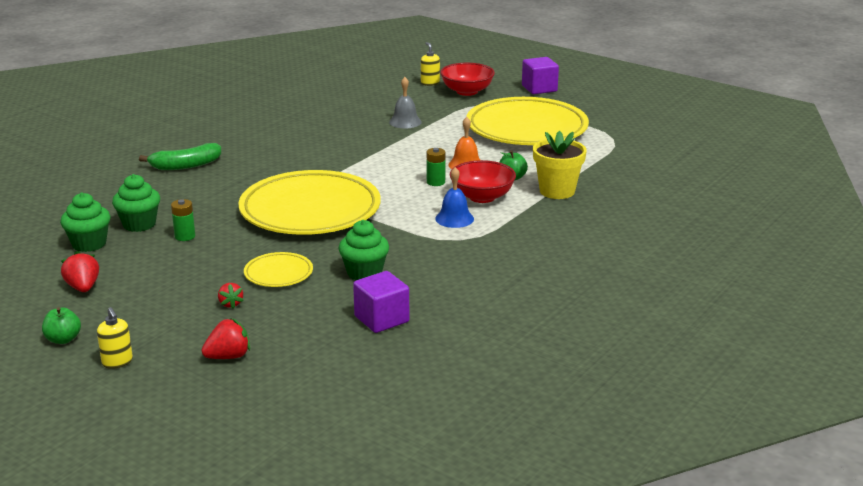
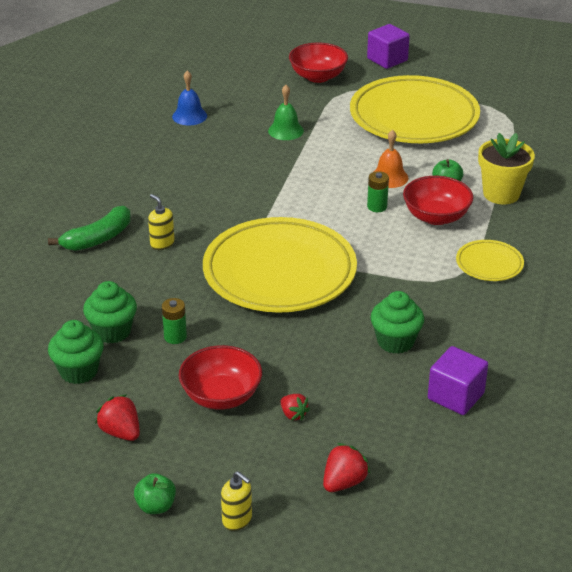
camera: 20 degrees left, 10 degrees up
(184, 280) = (221, 396): none -> red bowl
(278, 274) = (311, 363): yellow plate -> yellow plate (489, 264)
(405, 122) = (285, 130): grey bell -> green bell
(430, 83) = (271, 71): yellow soap dispenser -> yellow soap dispenser (162, 244)
(454, 218) = (430, 251): blue bell -> blue bell (189, 116)

